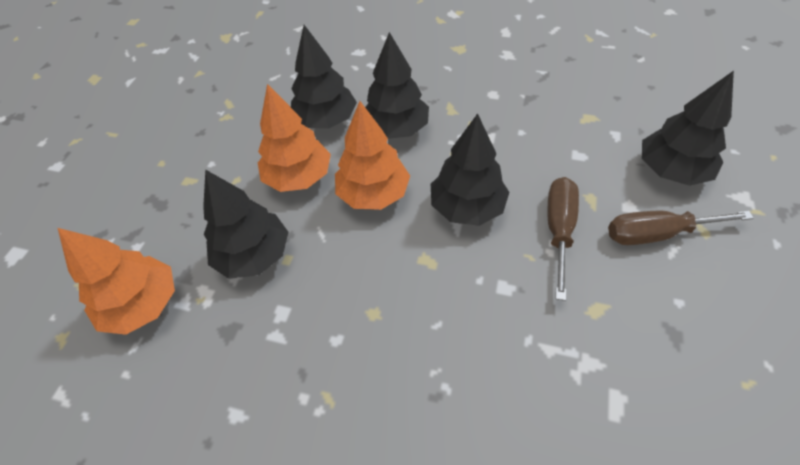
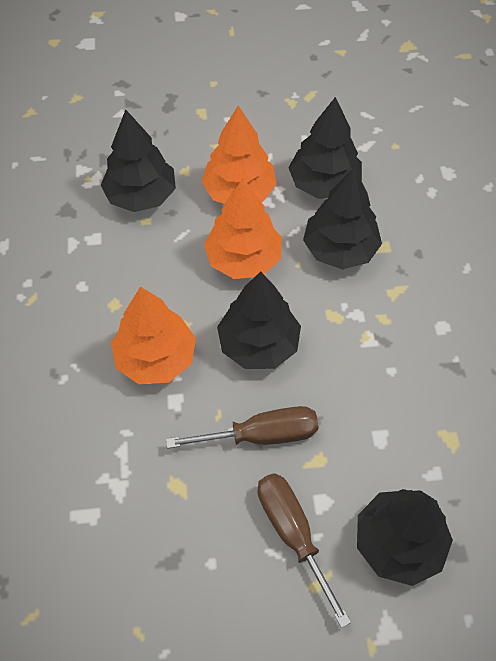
camera: 65 degrees right, 5 degrees up
(143, 305) = (71, 145): orange tree -> orange tree (156, 358)

